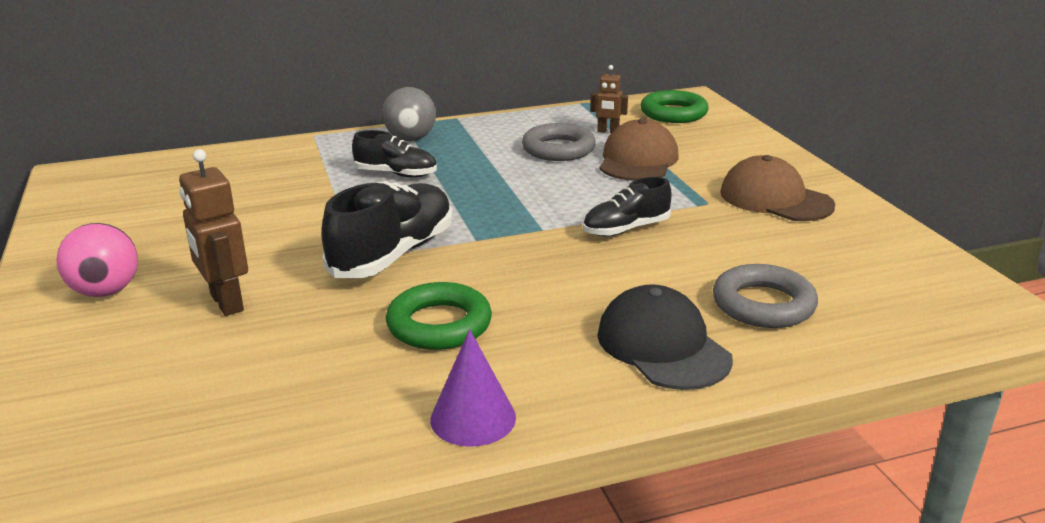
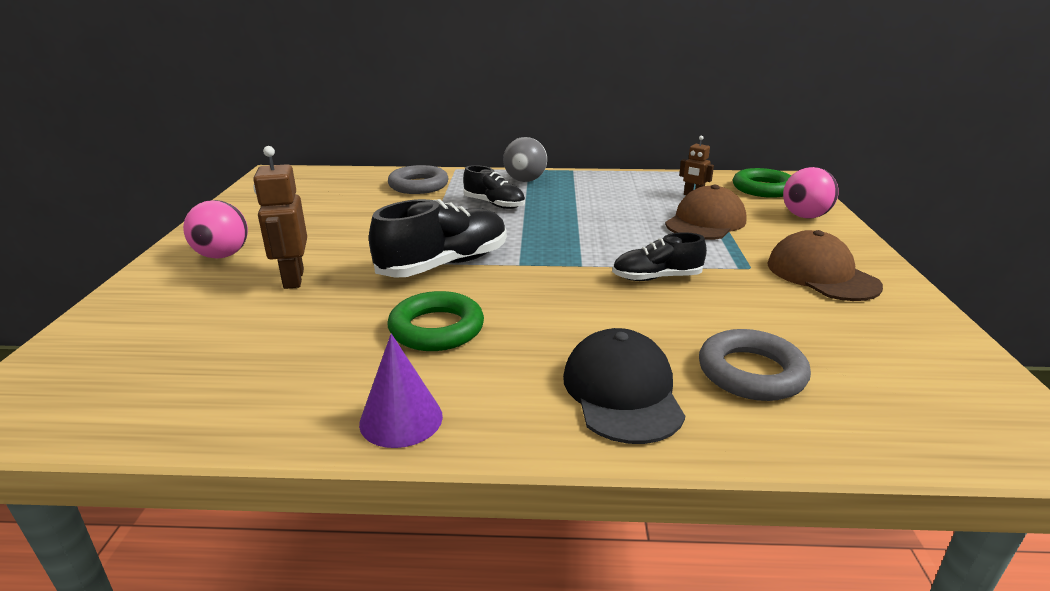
camera: 20 degrees right, 0 degrees up
(558, 149) = (640, 204): grey ring -> grey ring (418, 185)
(730, 139) = (805, 216): none -> pink ball

